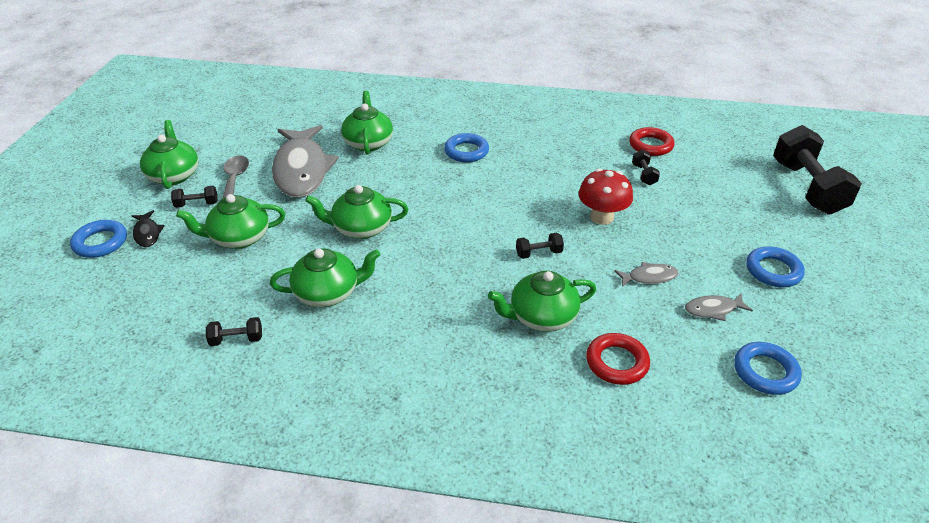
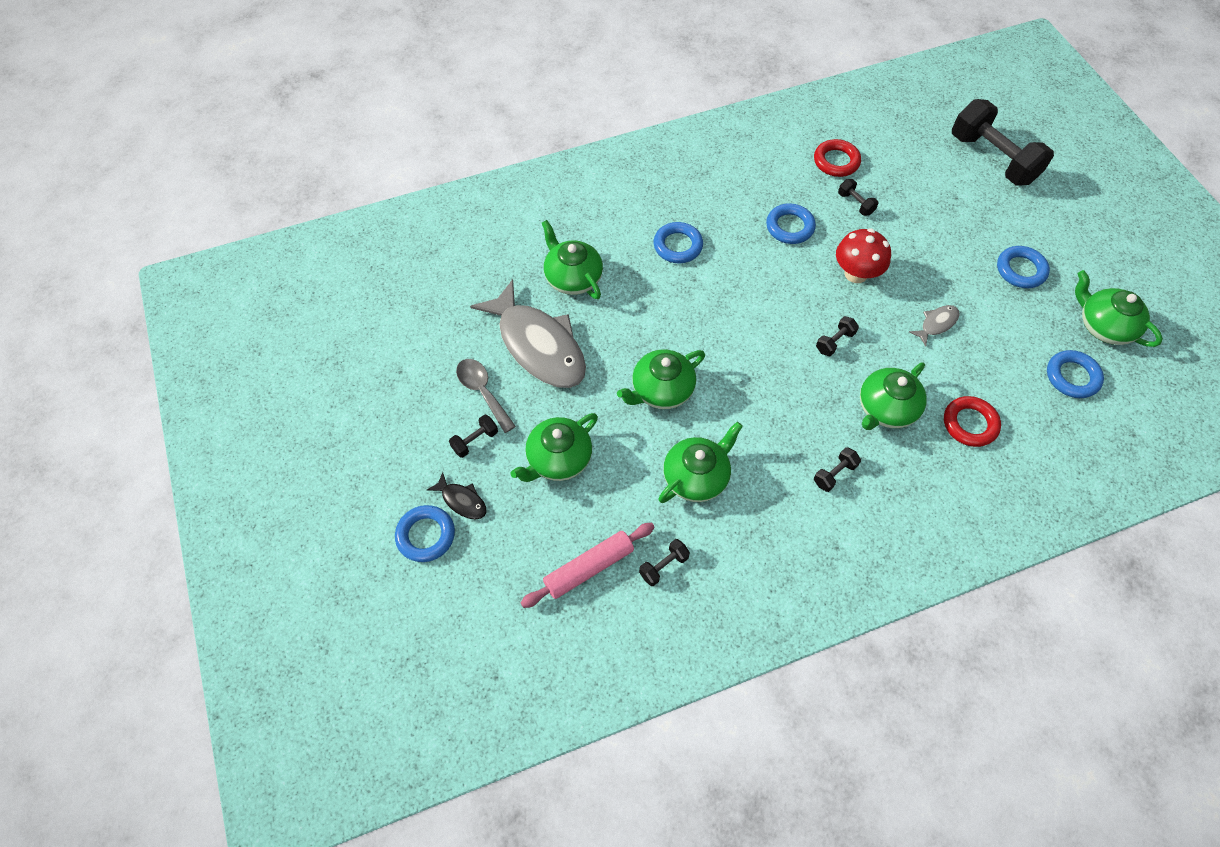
camera: 30 degrees left, 20 degrees up
(174, 175) = (411, 416): green teapot -> green teapot (1103, 326)
(181, 313) = (589, 568): none -> pink rolling pin
(447, 343) = (834, 474): none -> black dumbbell
(570, 170) = (789, 227): none -> blue ring
(713, 309) = (1003, 334): grey fish -> none

